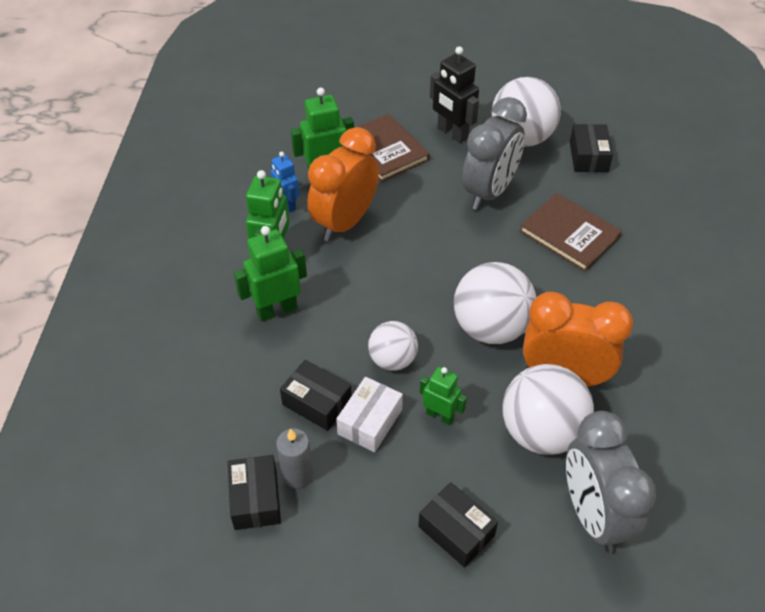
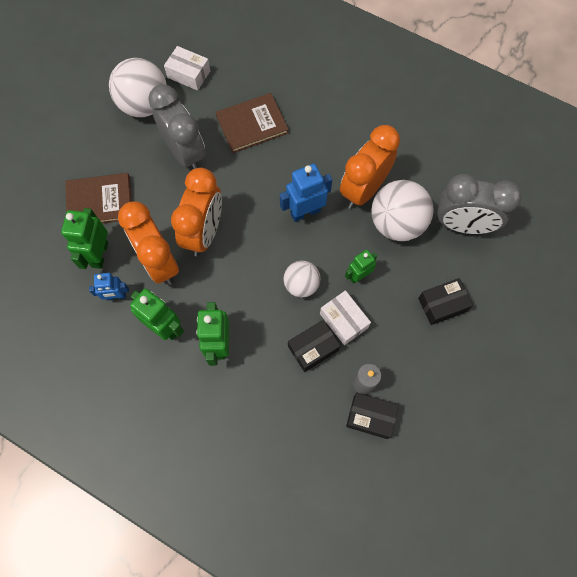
camera: 65 degrees left, 20 degrees up
(403, 245) = (204, 232): none -> orange clock
(452, 133) = (110, 147): black robot -> none
(490, 328) = (305, 212): white ball -> blue robot
(588, 157) = (189, 74): black box -> white box

